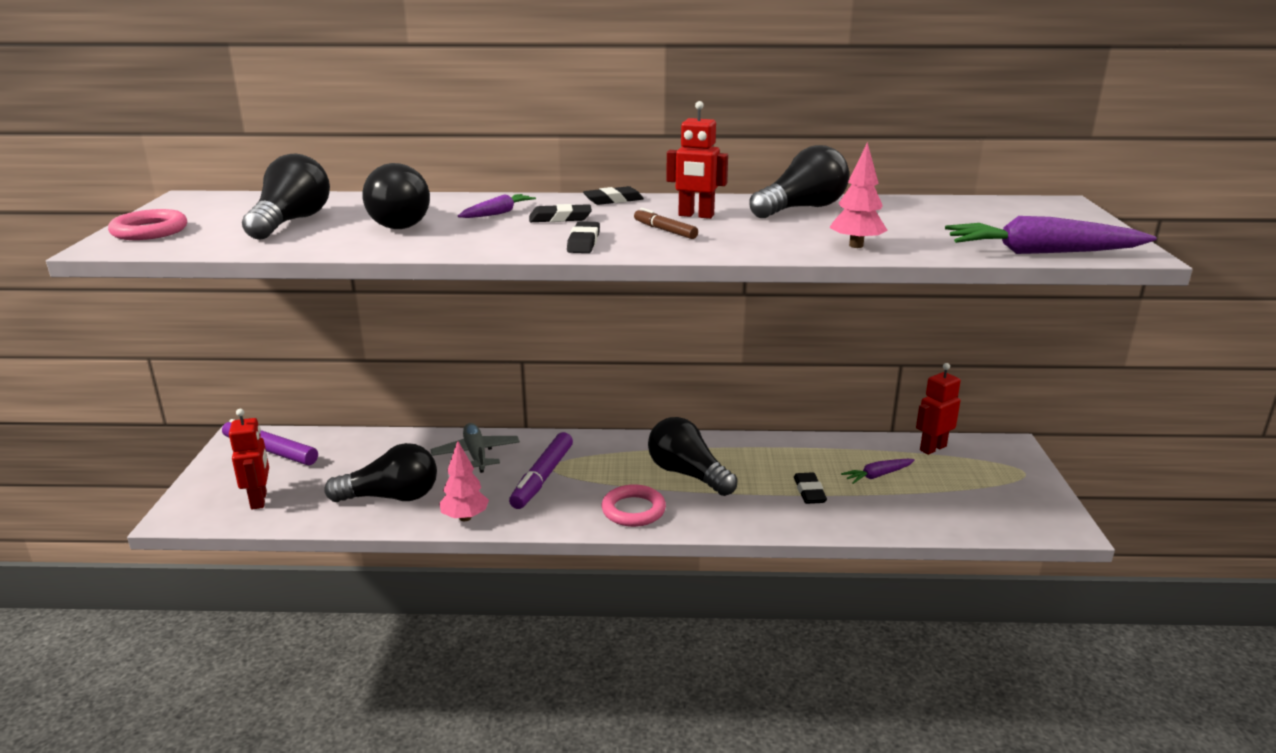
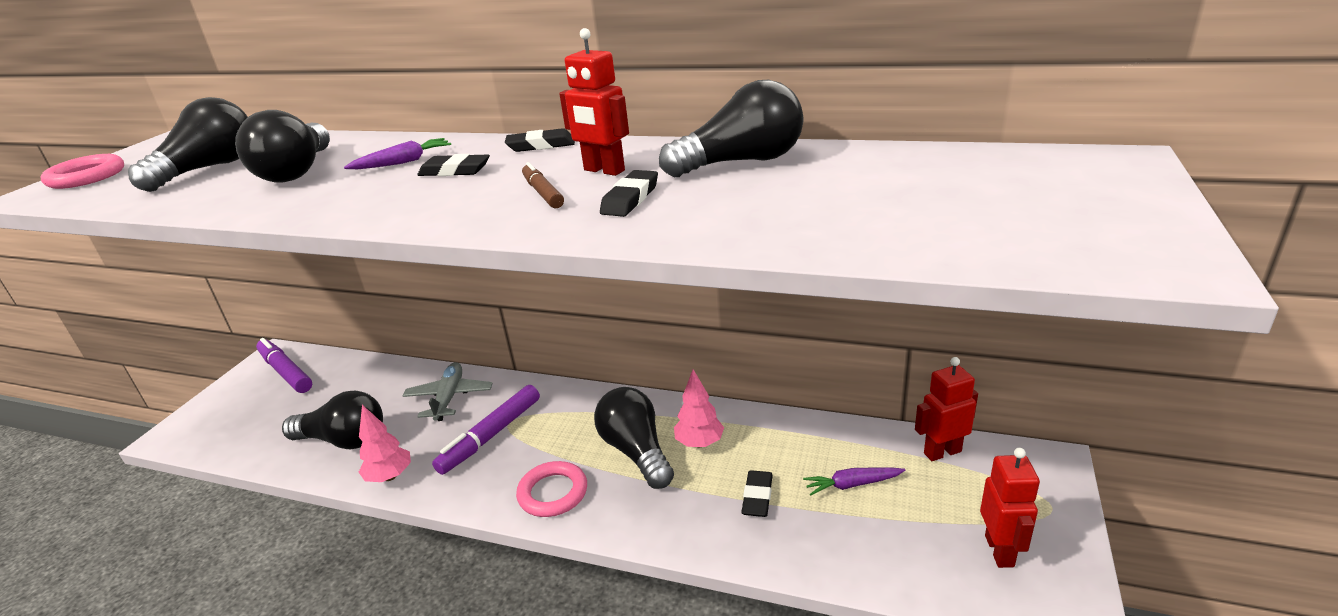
camera: 20 degrees right, 5 degrees up
(259, 500) = (239, 427): red robot -> red robot (1000, 551)
(583, 242) = (434, 208): black eraser -> black eraser (630, 199)
(856, 245) = (748, 229): pink tree -> pink tree (699, 443)
(1041, 252) = (1016, 257): purple carrot -> none

